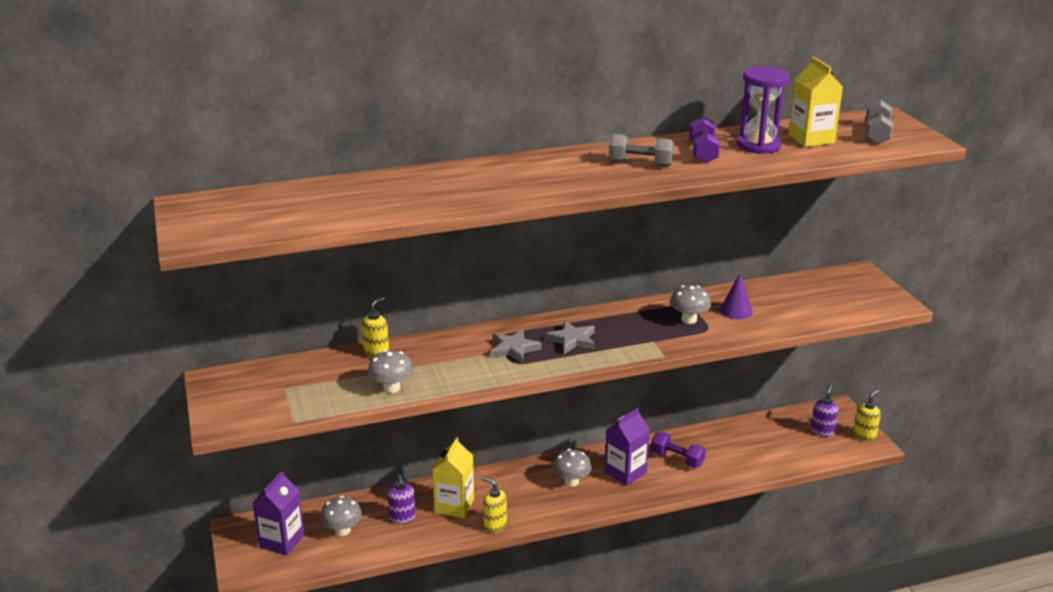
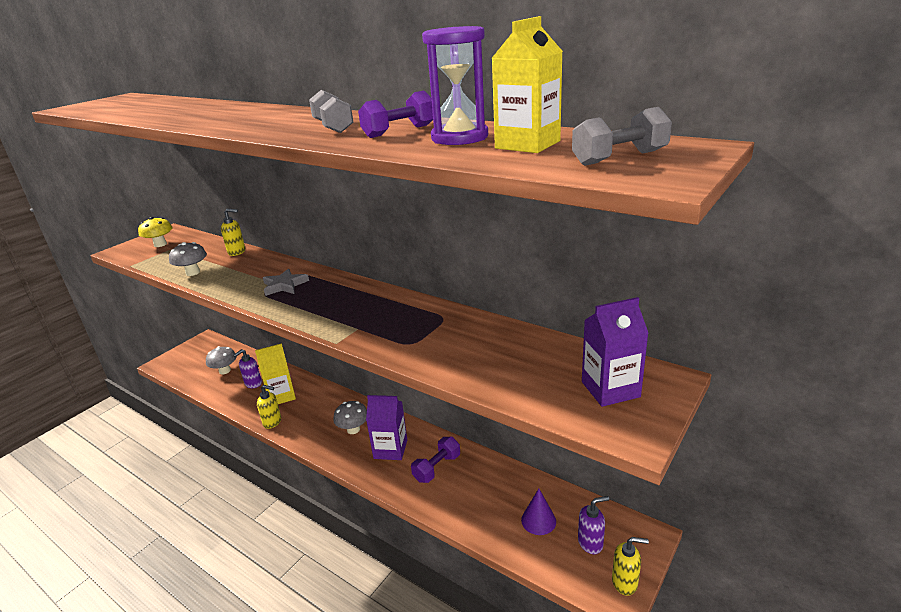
camera: 55 degrees right, 0 degrees up
(255, 392) = (160, 244): none -> yellow mushroom
(282, 541) = (201, 358): purple carton -> purple carton (610, 389)
(495, 525) = (272, 422): yellow soap dispenser -> yellow soap dispenser turned 105 degrees clockwise
(572, 340) = (321, 298): grey star -> none
(677, 459) = (437, 468): purple dumbbell -> purple dumbbell turned 45 degrees clockwise
(689, 319) = (417, 328): grey mushroom -> none
(736, 311) = (465, 343): purple cone -> purple cone (538, 520)

